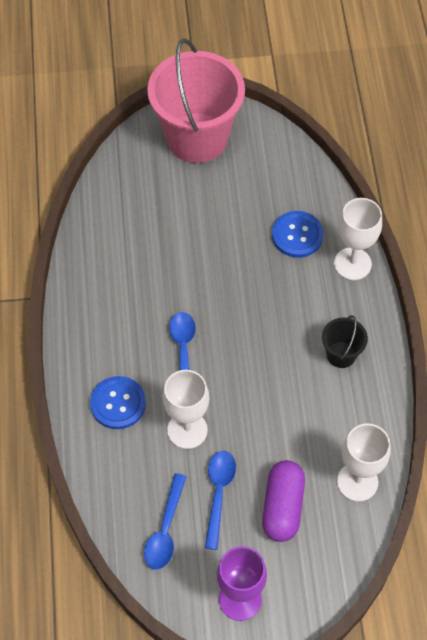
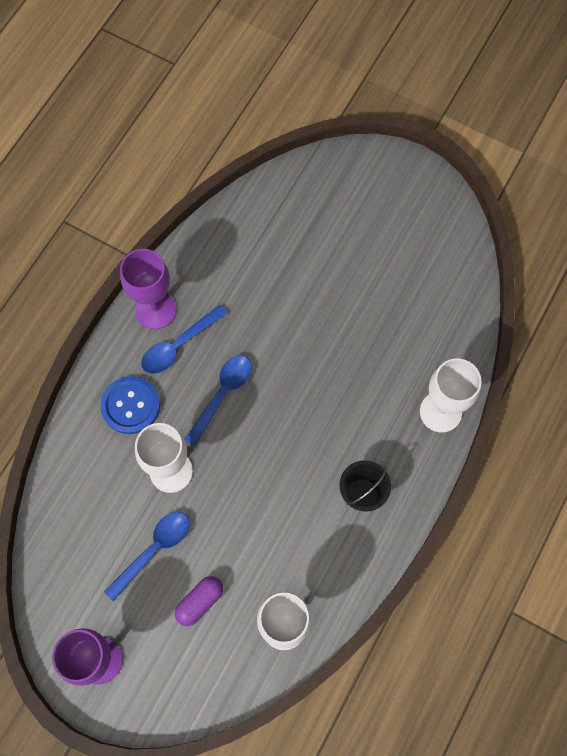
camera: 35 degrees right, 10 degrees up
(83, 323) = (155, 310): none -> purple goblet
(165, 530) = (85, 550): blue spoon -> blue spoon (178, 345)
(197, 138) = (388, 194): pink bucket -> none
(282, 506) = (200, 602): purple capsule -> purple capsule, size x0.64
(297, 235) = (409, 350): blue button -> none

